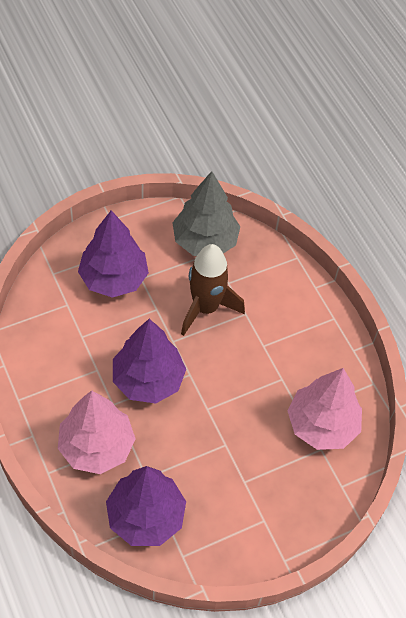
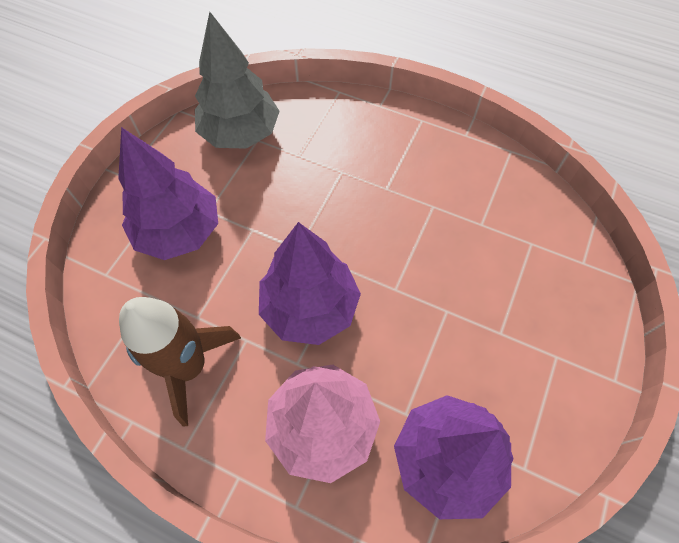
camera: 35 degrees left, 5 degrees up
(205, 308) = (300, 193): brown rocket -> brown rocket (189, 366)
(322, 425) = (509, 220): pink tree -> none

